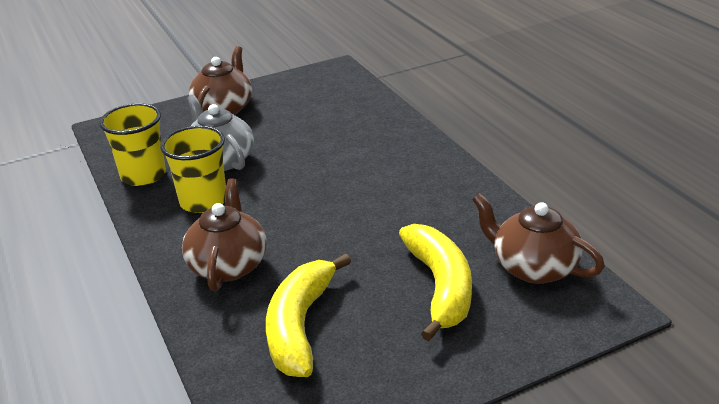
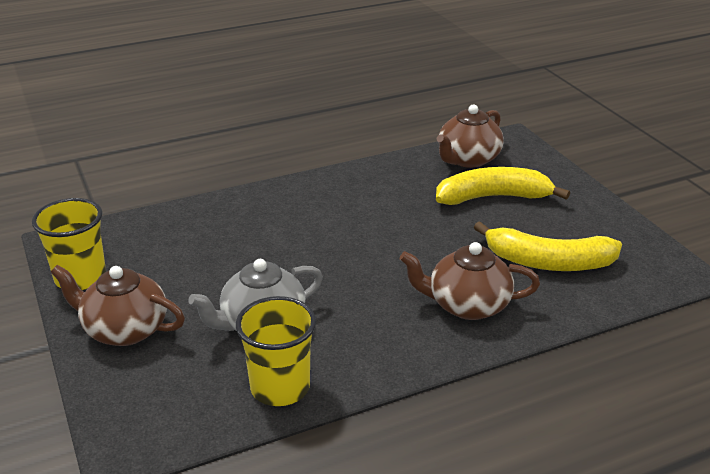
camera: 90 degrees left, 0 degrees up
(203, 201) = (350, 330): yellow cup -> yellow cup (80, 278)

